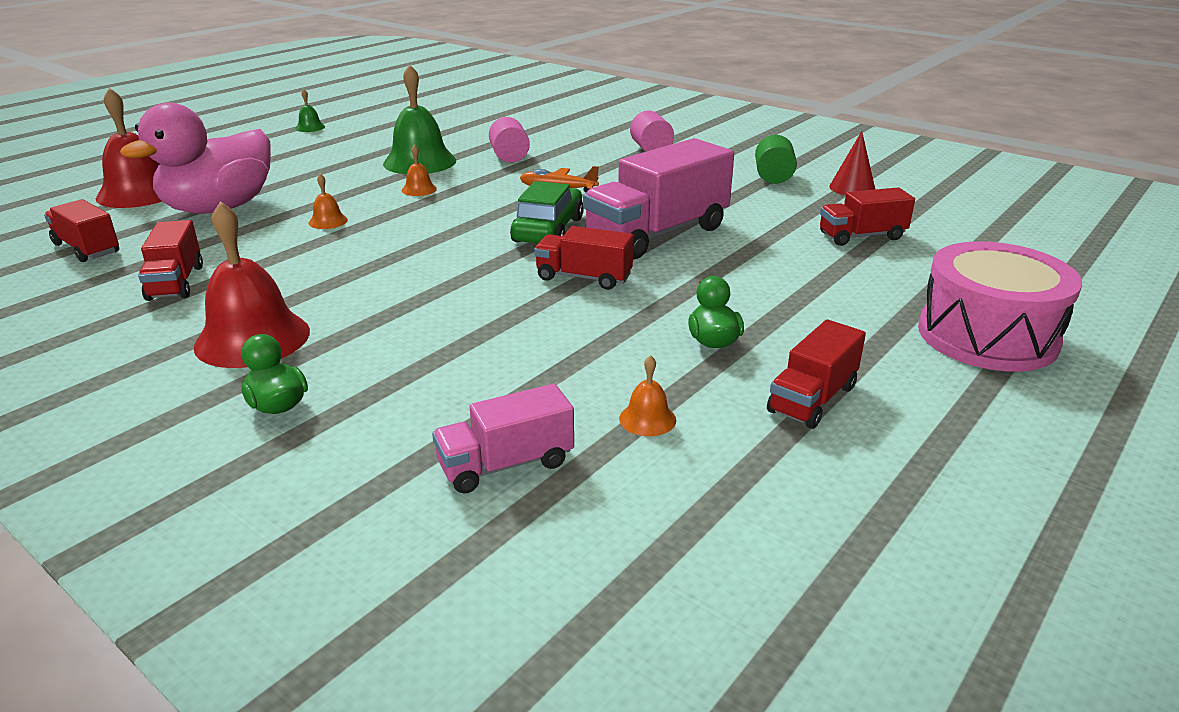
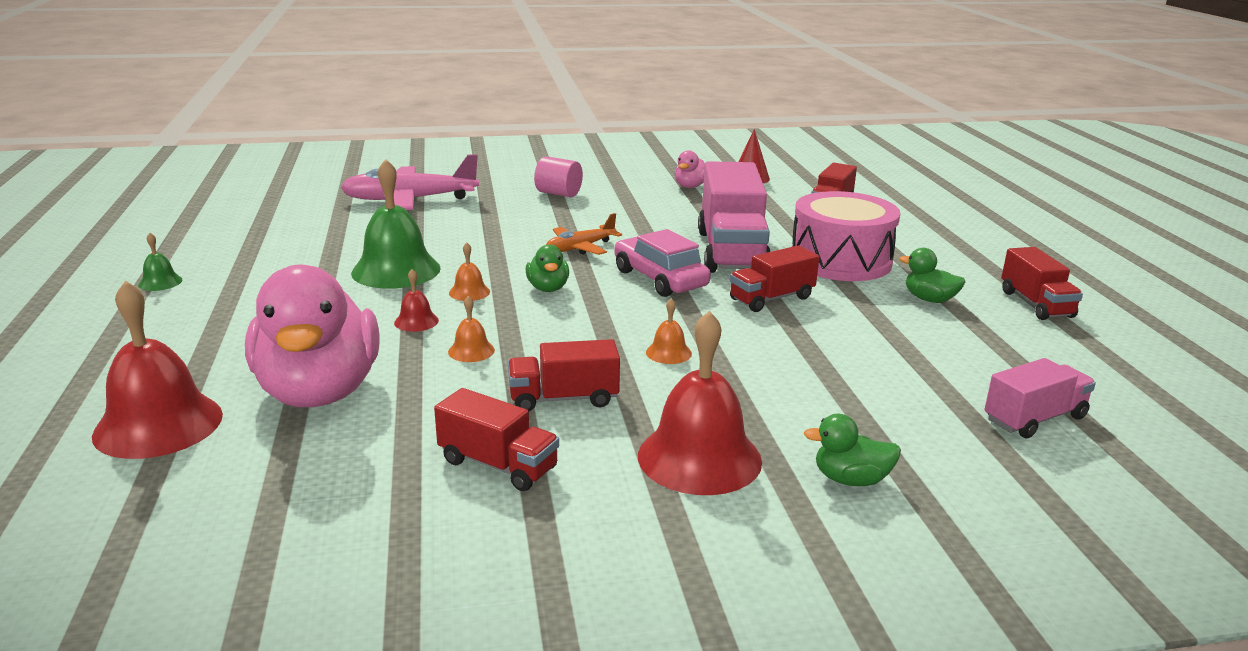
camera: 50 degrees left, 5 degrees down
(87, 248) = (291, 497): red truck -> red truck (563, 399)
(350, 194) = (416, 321): none -> red bell
(465, 206) = (548, 288): none -> green duck
(506, 464) = (1034, 419): pink truck -> pink truck turned 135 degrees counterclockwise
(509, 157) = (465, 237): pink cylinder -> none
(543, 123) = (409, 200): none -> pink plane
(548, 230) = (660, 279): green car -> pink car
(647, 419) = (1015, 355): orange bell -> orange bell (668, 353)
(773, 177) = (690, 186): green cylinder -> pink duck
(987, 336) = (1007, 237): pink drum -> pink drum (840, 260)

